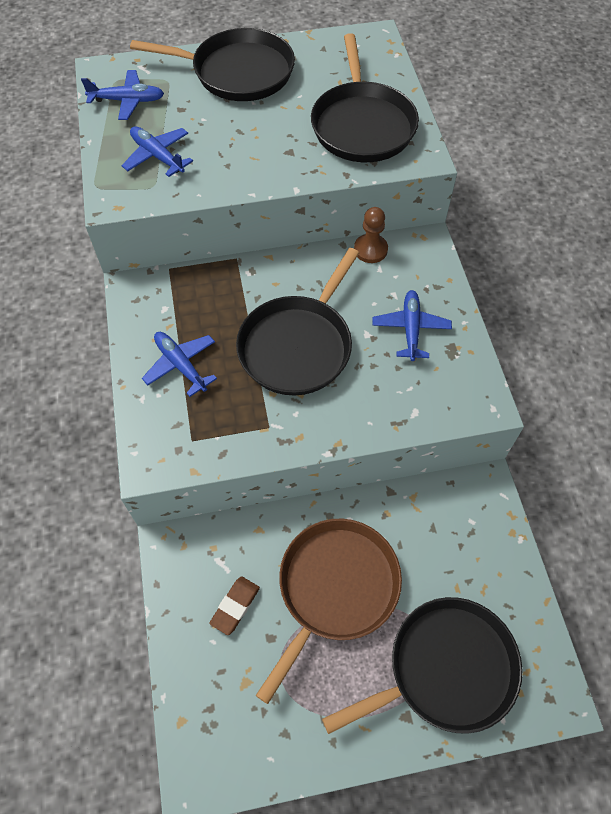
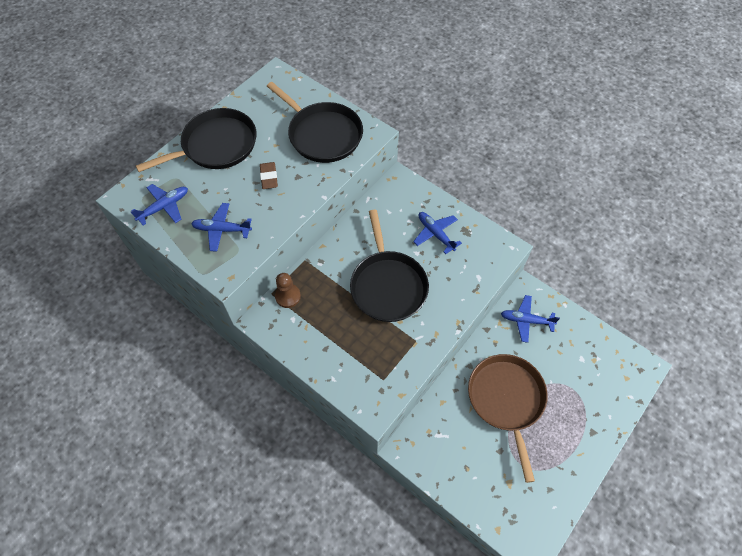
camera: 40 degrees left, 0 degrees up
(181, 365) = (335, 344): blue plane -> blue plane (526, 320)
(235, 606) = (468, 450): brown eraser -> brown eraser (269, 177)
(370, 250) = (374, 204): brown pawn -> brown pawn (288, 296)
(445, 669) = (588, 395): black pan -> none

